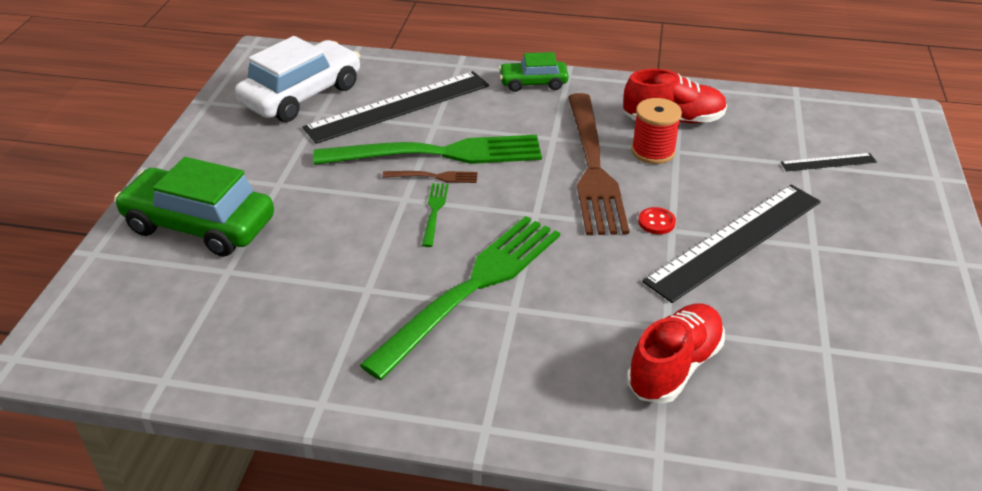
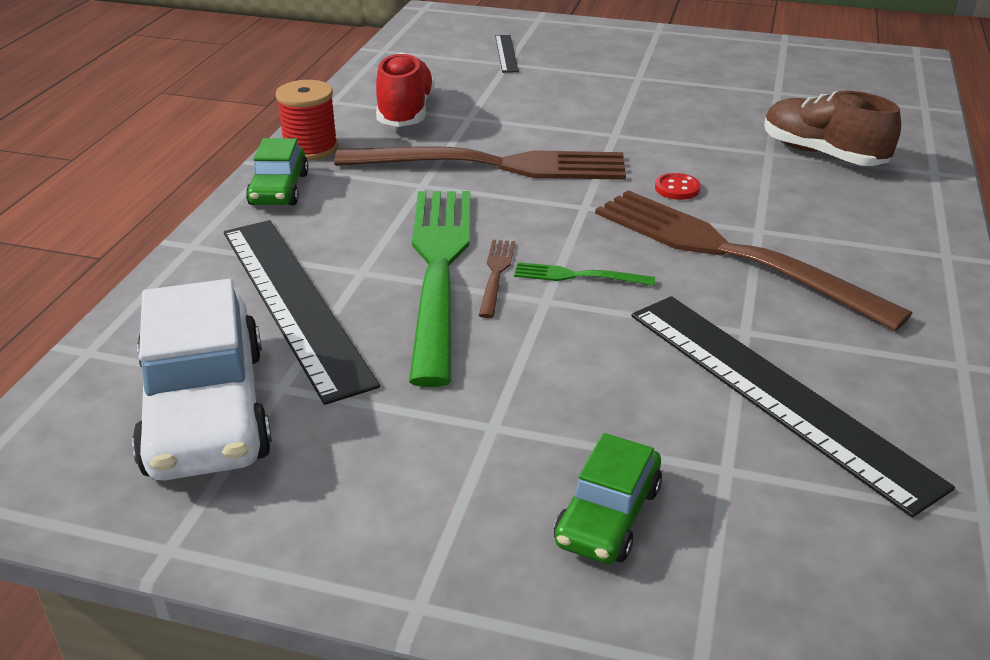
camera: 85 degrees left, 5 degrees down
(200, 225) = (608, 516): green car -> green car, size x0.55
(302, 95) = (206, 411): white car -> white car turned 150 degrees counterclockwise
(472, 288) = (730, 254): green fork -> brown fork
(653, 151) = (468, 129): red spool -> red spool (310, 148)
(656, 222) = (602, 140): red button -> red button (677, 188)
(674, 367) = (822, 154): red shoe -> brown shoe
(735, 240) = (631, 107): black ruler -> black ruler (775, 394)

